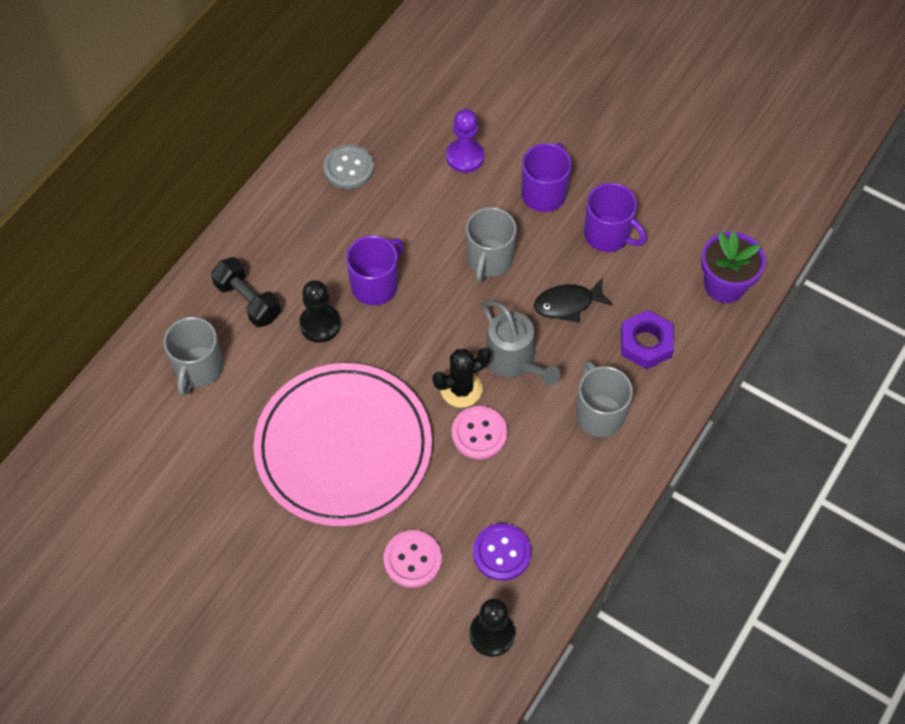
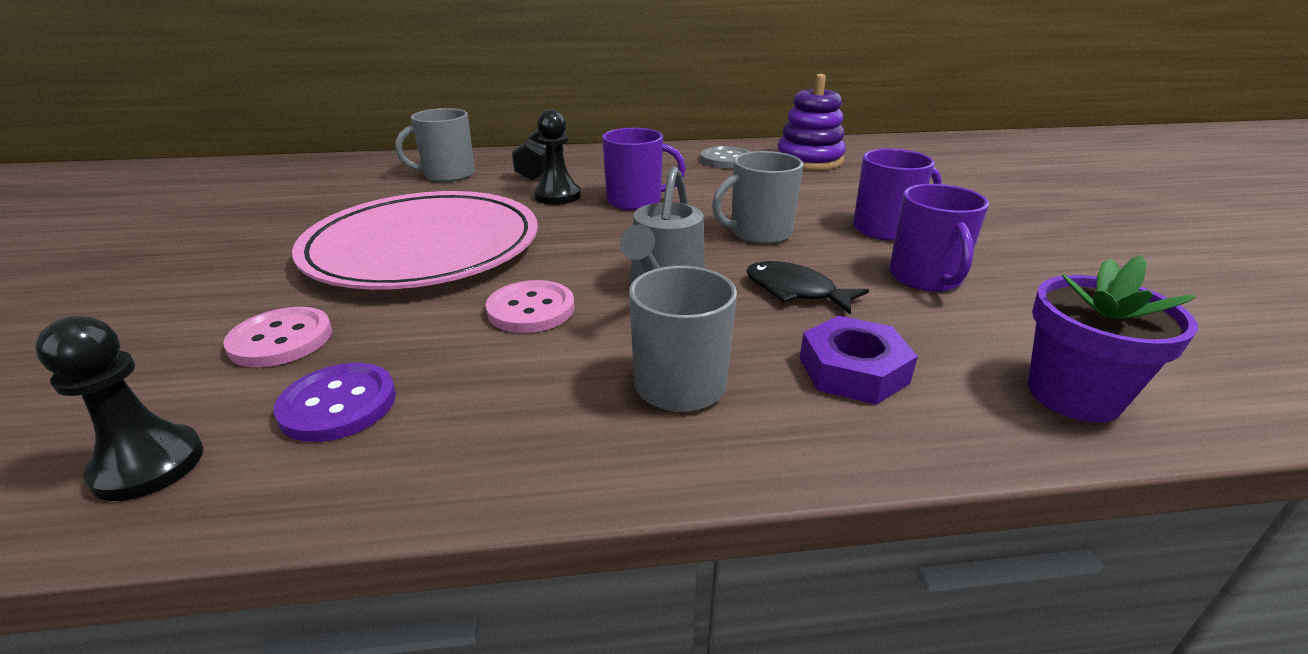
camera: 50 degrees right, 30 degrees down
(402, 119) = (809, 160): none -> purple stacking toy
(461, 389) = (579, 276): black cactus -> none
(465, 157) = (834, 188): purple pawn -> none

